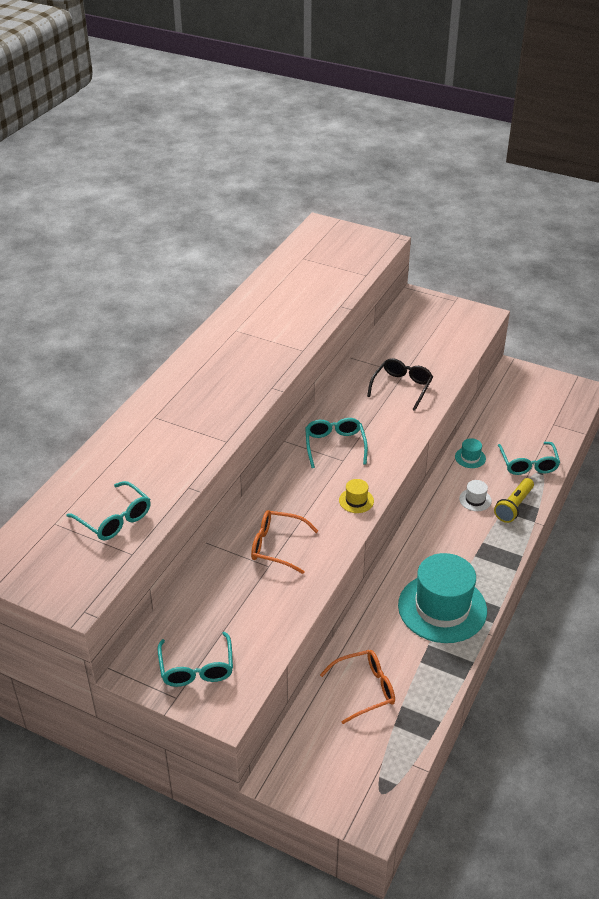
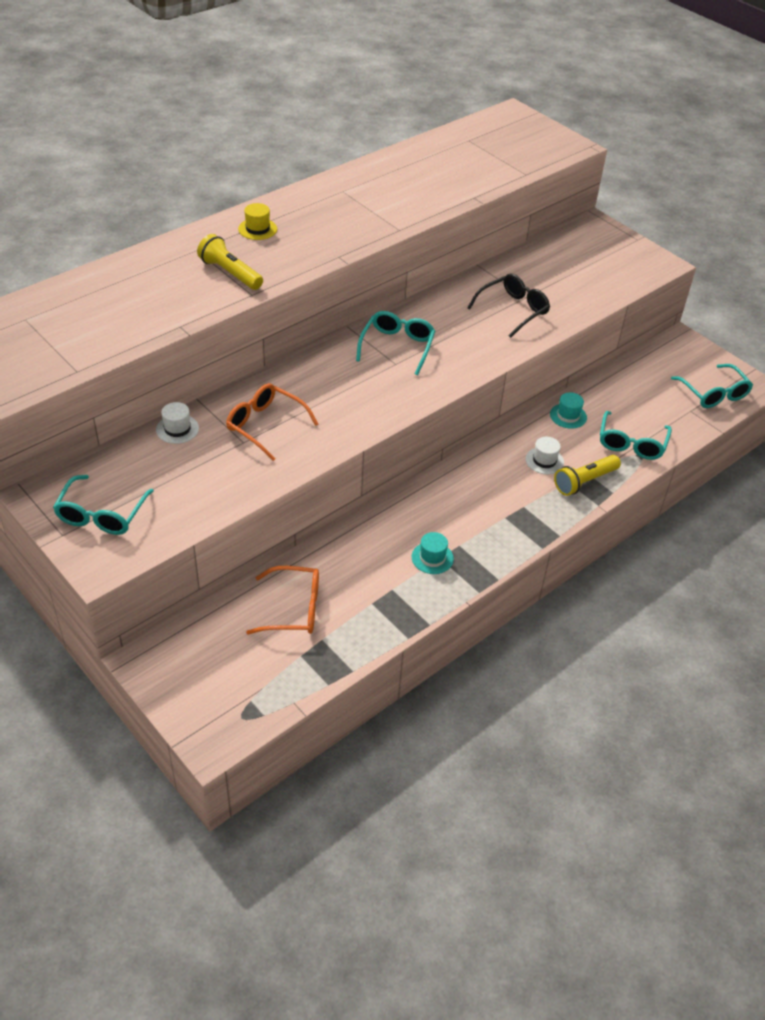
camera: 20 degrees right, 5 degrees up
(115, 519) = (85, 333): turquoise glasses -> turquoise glasses (714, 394)
(196, 428) = (230, 273): none -> yellow flashlight
(208, 574) = (177, 429): none -> white hat
(356, 501) = (381, 408): yellow hat -> yellow hat (257, 229)
(442, 608) = (432, 558): turquoise hat -> turquoise hat, size x0.40

